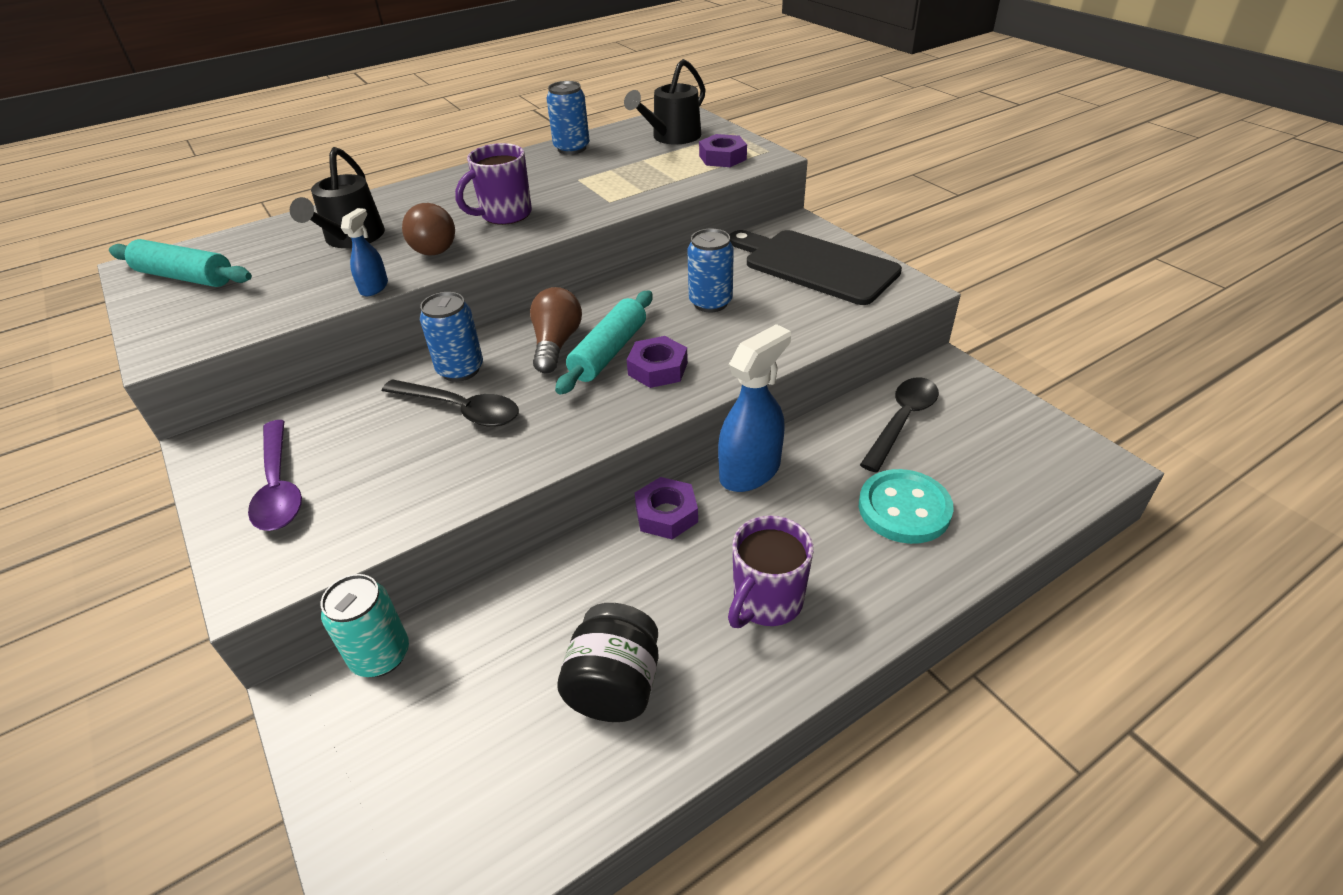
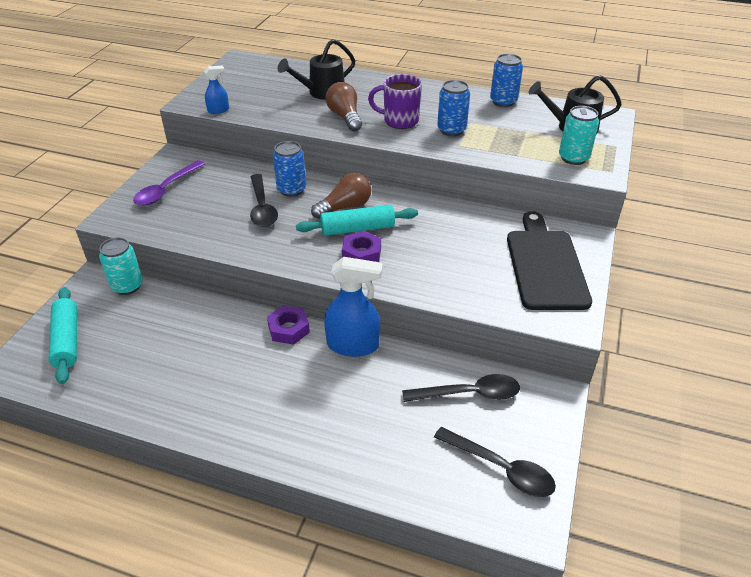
camera: 50 degrees right, 0 degrees up
(186, 277) = (243, 73): turquoise rolling pin -> turquoise rolling pin (67, 340)
(374, 287) = (289, 123): blue spray bottle -> blue spray bottle (218, 110)
(434, 244) = (345, 117): brown light bulb -> brown light bulb turned 120 degrees clockwise
(615, 686) = (162, 371): black jar -> none
(710, 303) = (448, 241): blue can -> blue can (451, 130)
(722, 157) = (573, 158): purple nut -> turquoise can
(766, 602) = (257, 401): purple mug -> none
(904, 509) = (384, 430): turquoise button -> none
(1018, 449) = (501, 468): none -> black spoon

